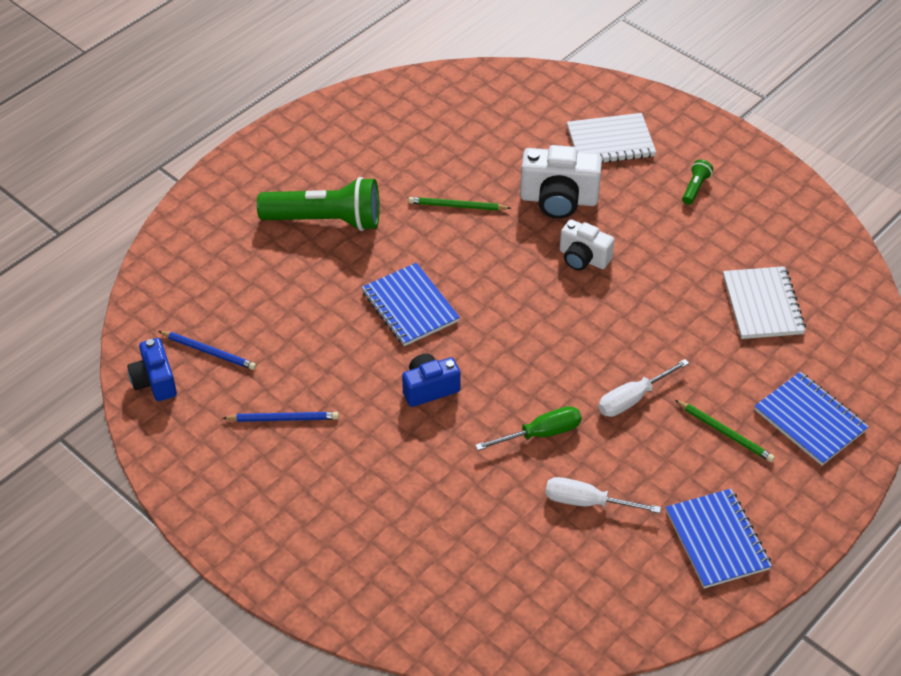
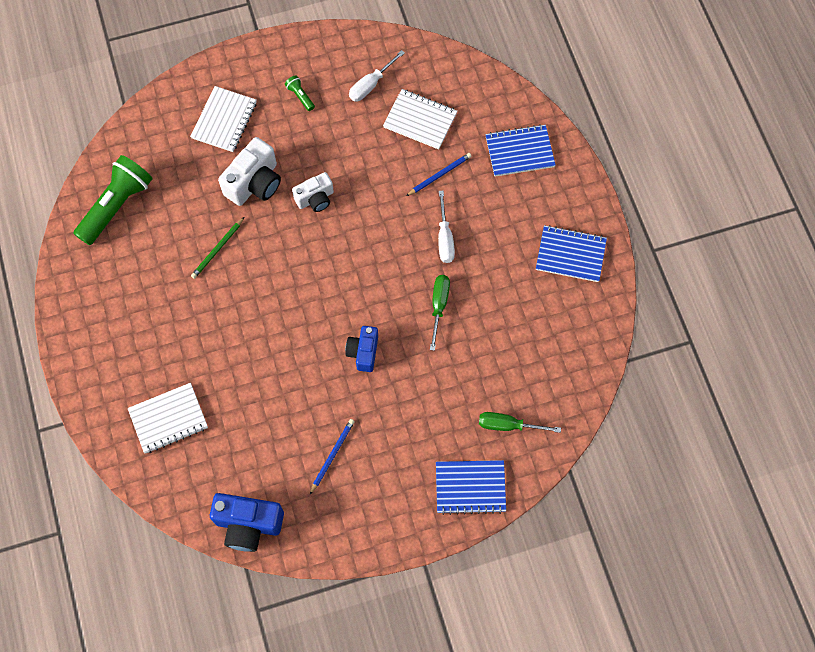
camera: 60 degrees left, 20 degrees up
(155, 381) = (248, 524): blue camera -> blue camera, size x1.56
(209, 352) = (244, 476): blue pencil -> blue pencil (439, 175)
(235, 258) = (168, 419): none -> white notebook
(326, 220) = (173, 341): green flashlight -> green flashlight (117, 206)
(410, 306) = (287, 327): blue notebook -> blue notebook (470, 487)
(436, 579) = (508, 425): none -> green screwdriver
(587, 502) = (504, 309): white screwdriver -> white screwdriver (371, 85)
(725, 432) = (500, 203): green pencil -> none

